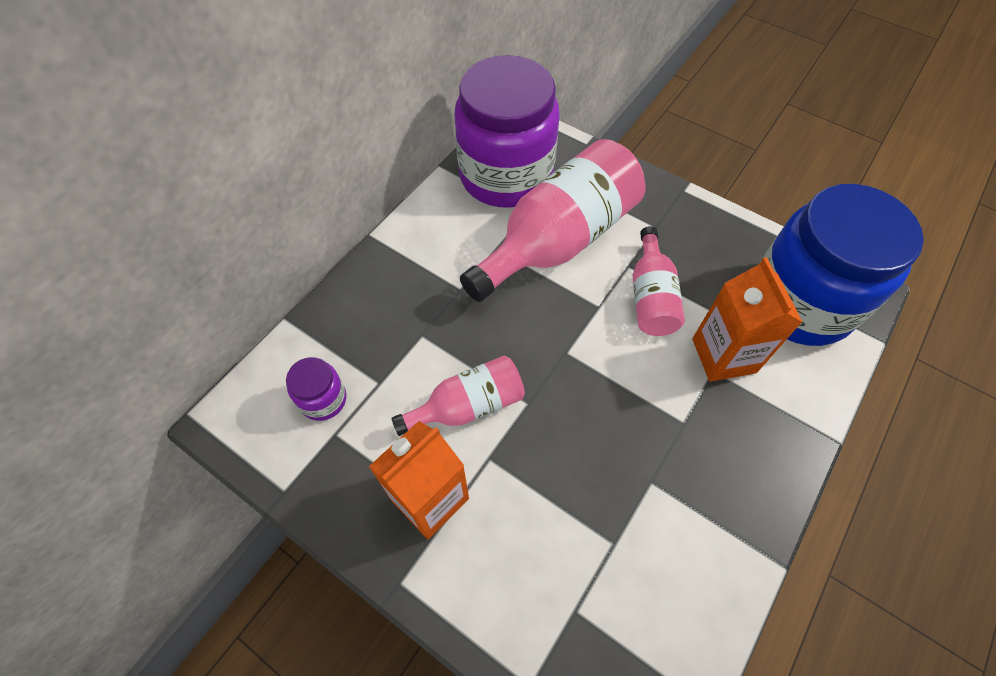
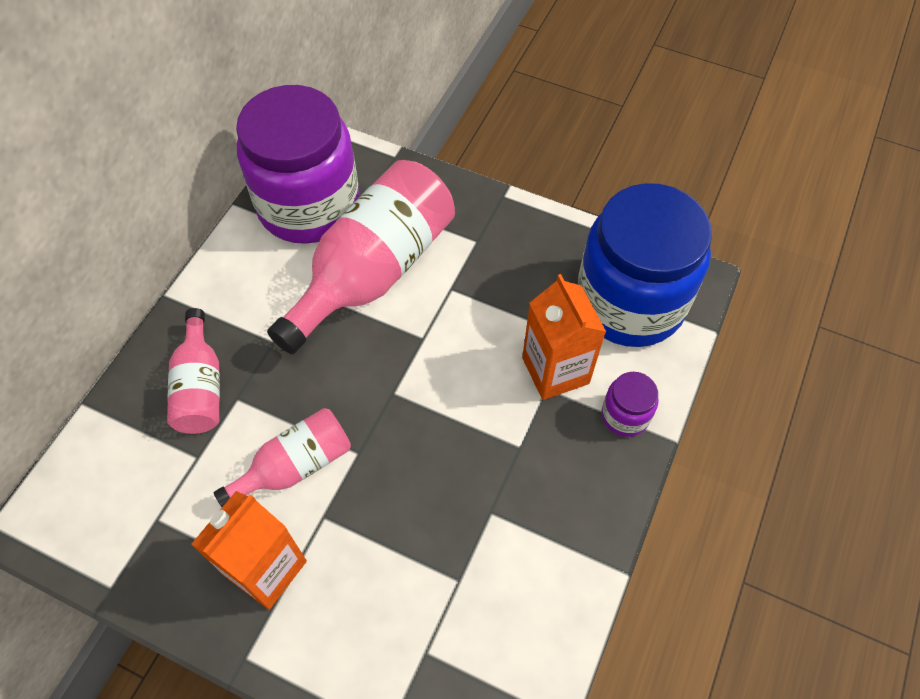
camera: 10 degrees left, 0 degrees up
(323, 399) = (139, 485): purple jar -> purple jar (625, 415)
(651, 297) = (477, 319): pink bottle -> pink bottle (201, 387)

